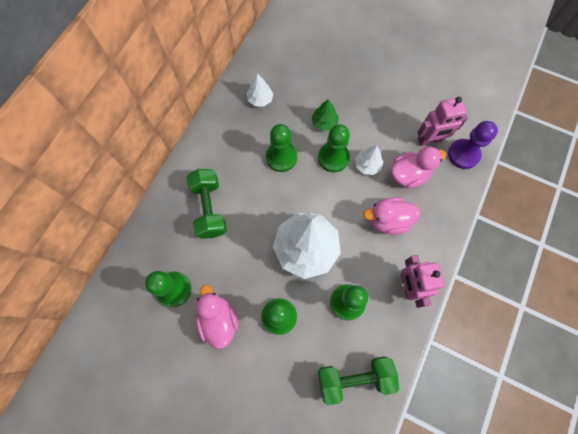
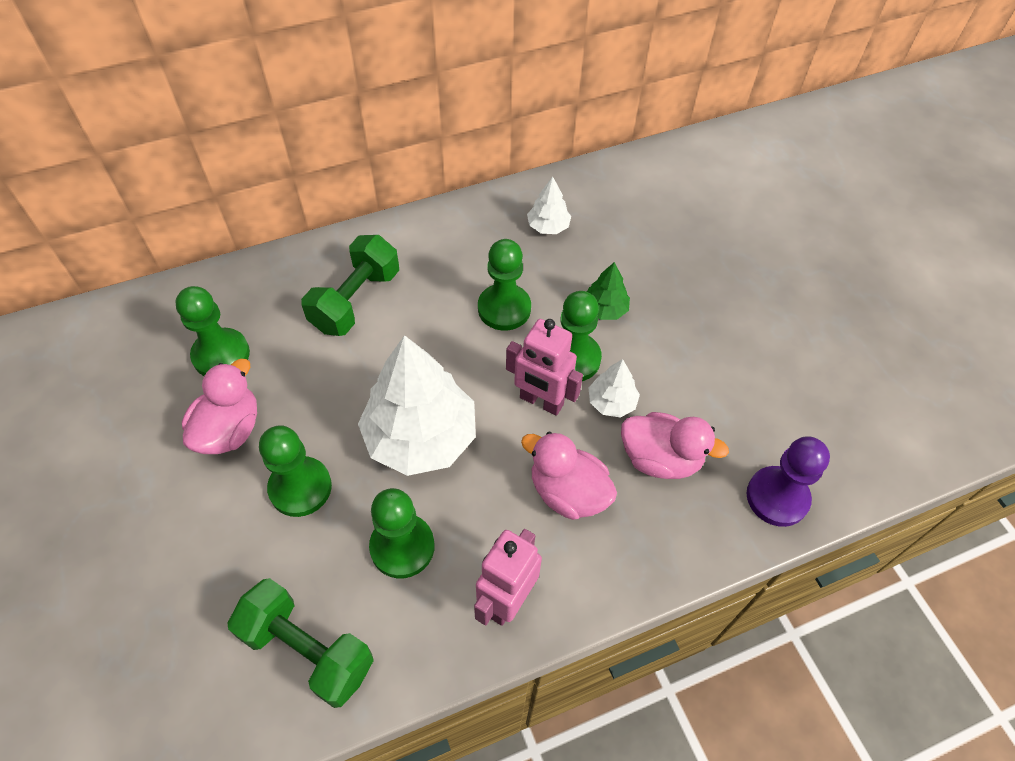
camera: 40 degrees right, 15 degrees down
(429, 140) = (740, 439): pink robot -> pink robot (541, 401)

